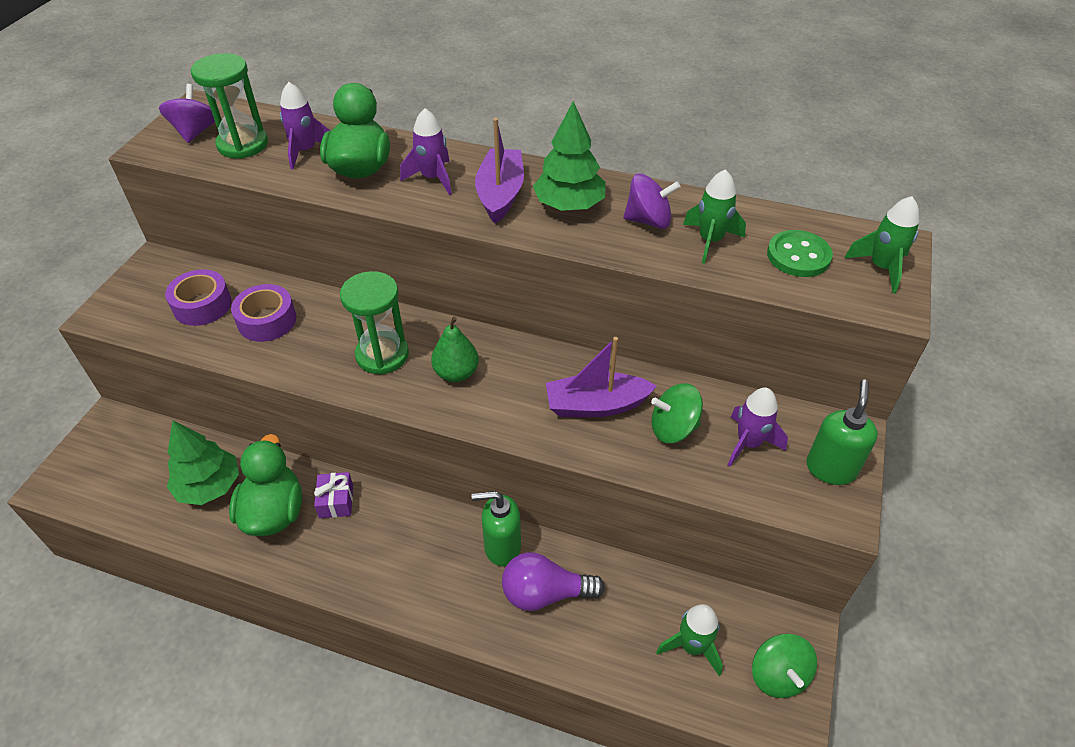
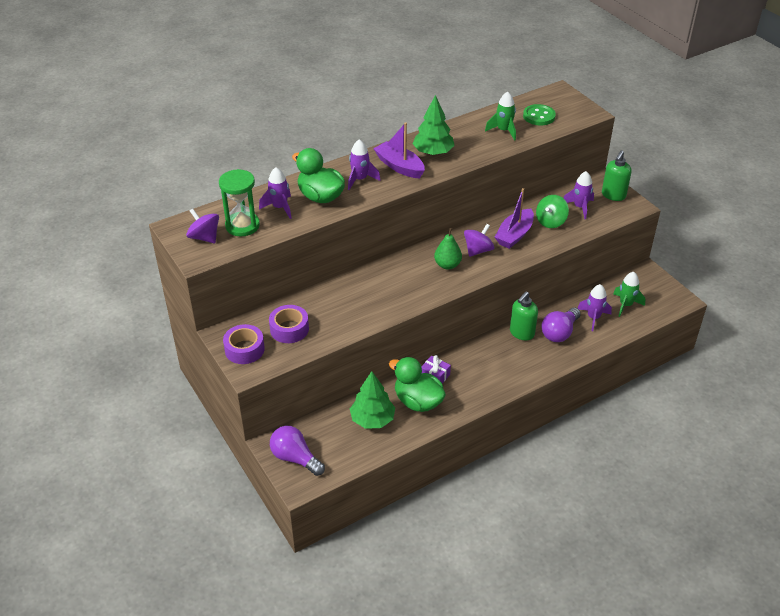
camera: 50 degrees left, 5 degrees down
(96, 455) = (295, 458): none -> purple light bulb
(267, 320) = (332, 310): purple tape -> purple tape (244, 349)
(382, 355) = (407, 282): green hourglass -> none
(619, 618) = (593, 317): none -> purple rocket
(648, 220) = (471, 138): purple spinning top -> purple spinning top (478, 250)
(778, 675) = (659, 290): green spinning top -> none
(830, 468) = (613, 195): green soap dispenser -> green soap dispenser turned 120 degrees counterclockwise
(881, 268) = (568, 103): green rocket -> none

